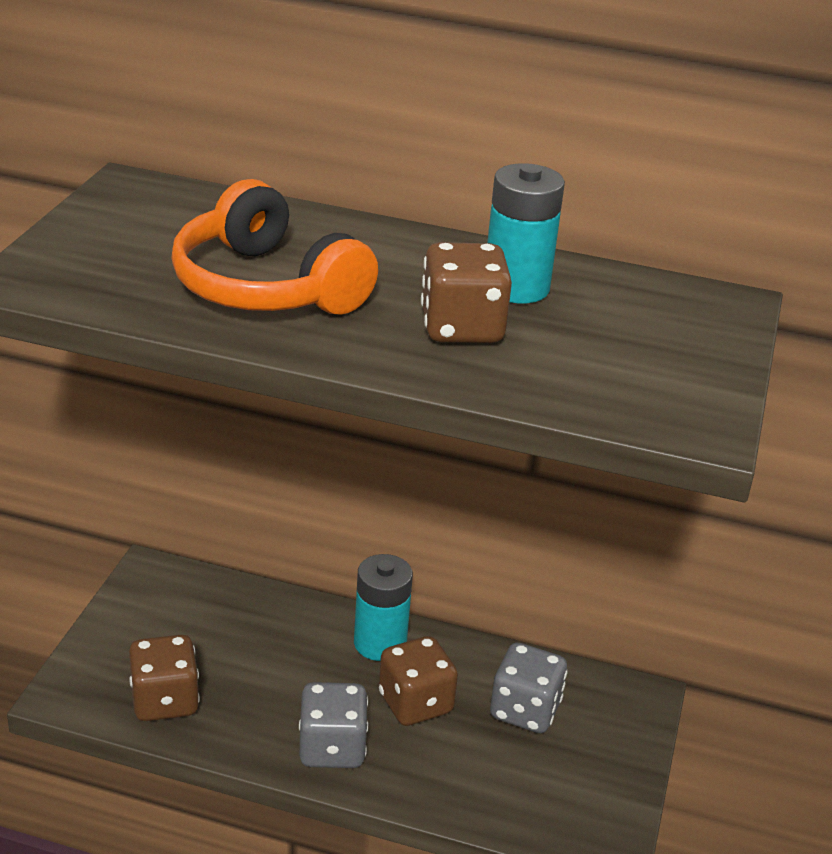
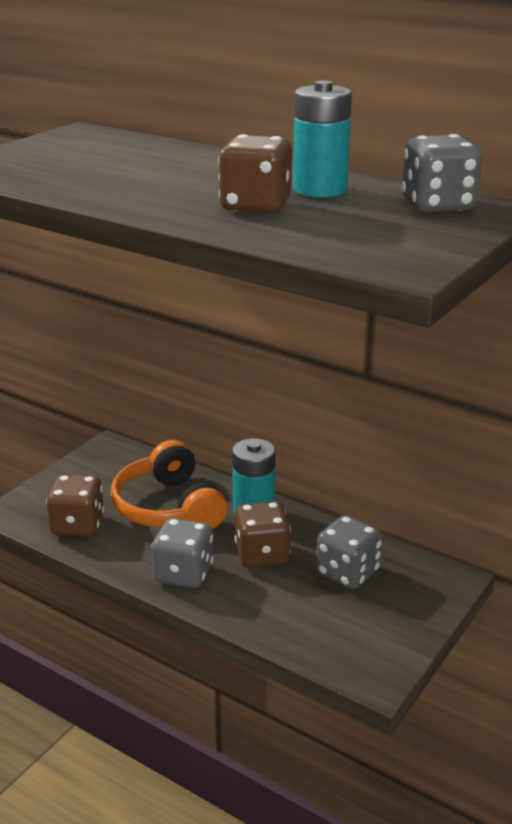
camera: 20 degrees right, 5 degrees down
(266, 287) = (127, 179): orange headphones -> orange headphones (168, 507)
(666, 306) = (437, 205): none -> grey dice

